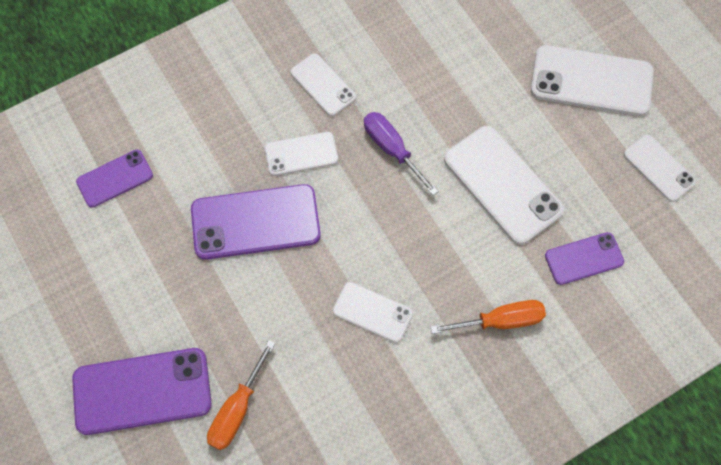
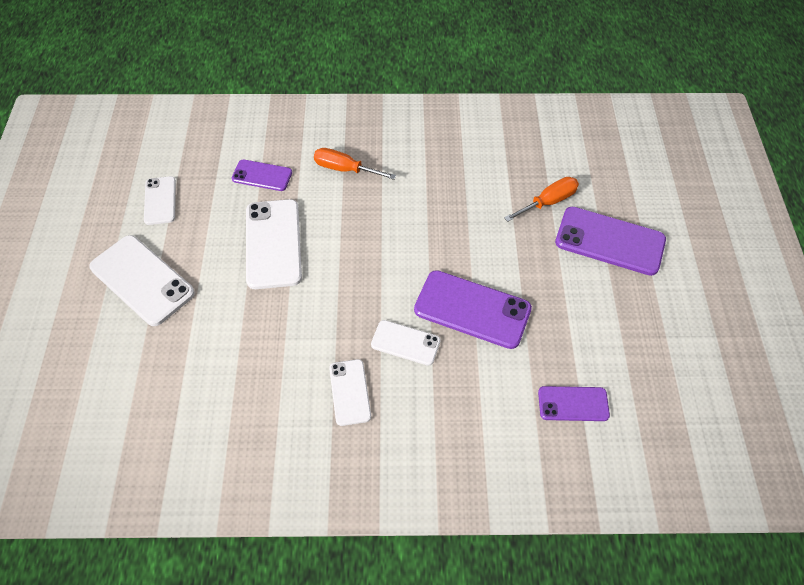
camera: 150 degrees left, 10 degrees down
(372, 312) = (424, 212): white phone -> none
(392, 149) = (332, 309): purple screwdriver -> none

